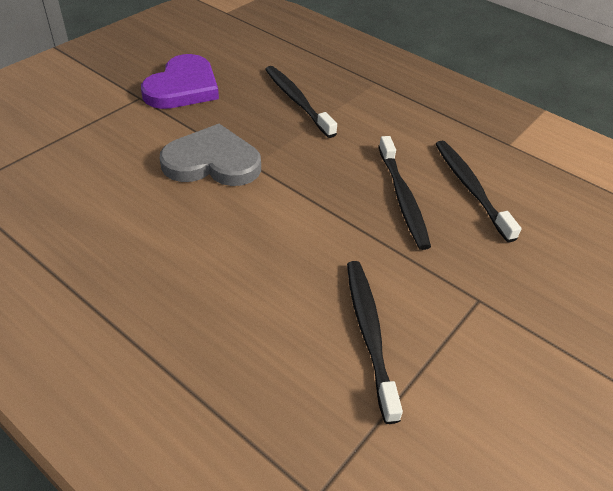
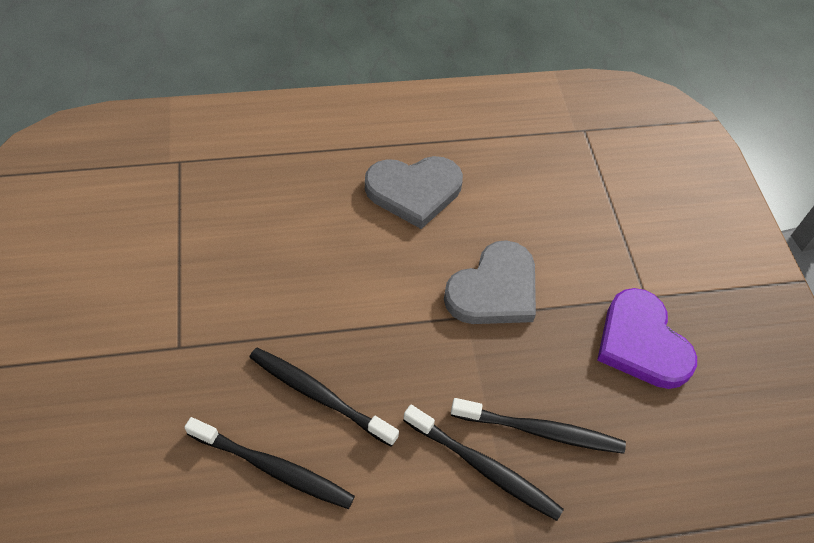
camera: 130 degrees right, 10 degrees up
(152, 258) = (414, 191): none -> grey heart
(369, 333) = (231, 257): black toothbrush -> black toothbrush (484, 468)

